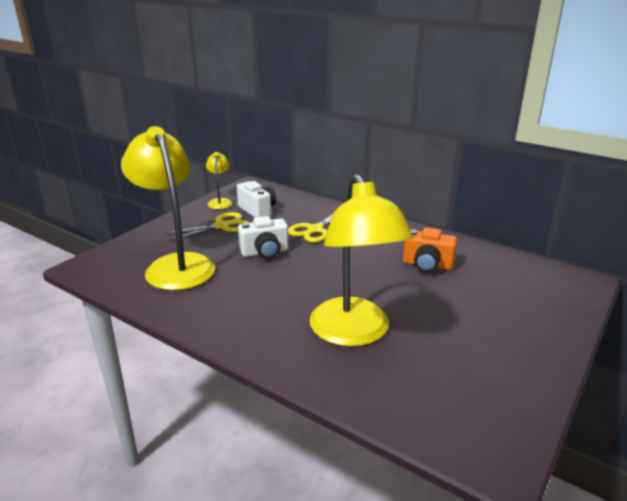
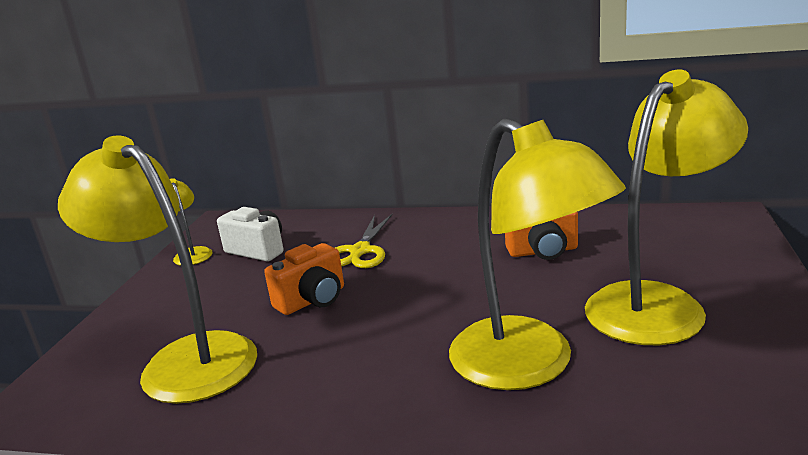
camera: 20 degrees left, 5 degrees down
(222, 226) = (219, 284): yellow scissors -> none
(265, 252) = (313, 300): white camera -> orange camera
(469, 323) = (657, 303): none -> yellow lamp

